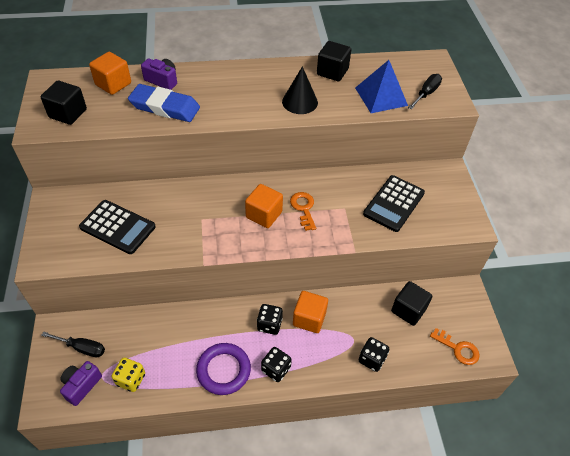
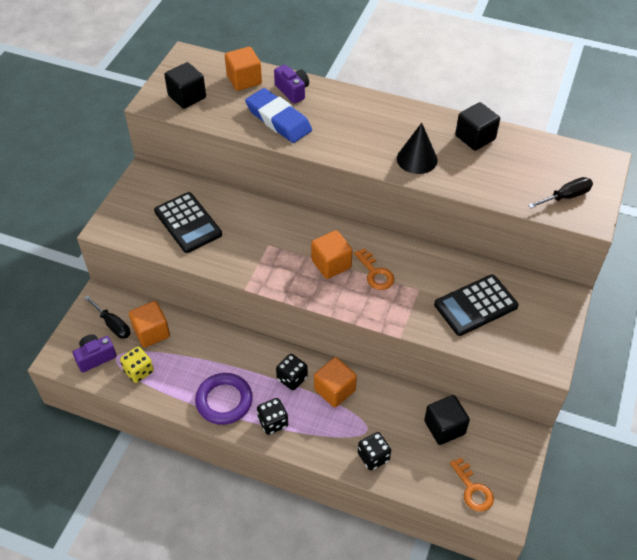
camera: 30 degrees right, 0 degrees up
(123, 339) = (151, 332): none -> orange cube
(303, 208) = (375, 273): orange key -> orange key turned 135 degrees clockwise
(381, 96) = (510, 182): blue pyramid -> none

